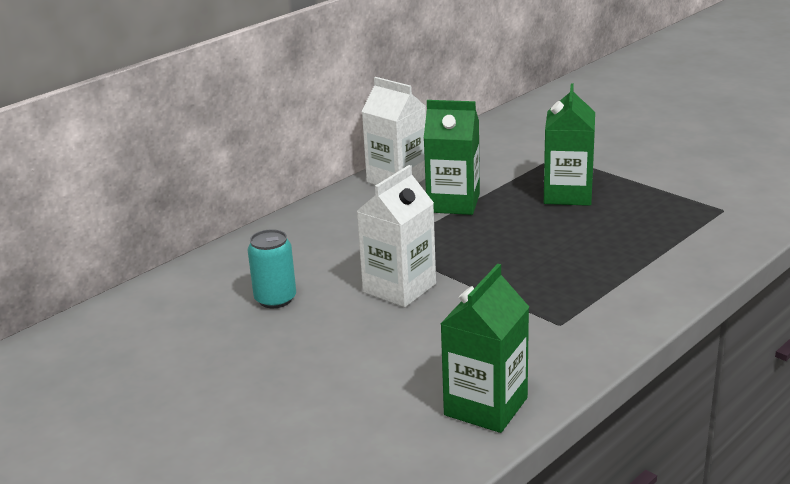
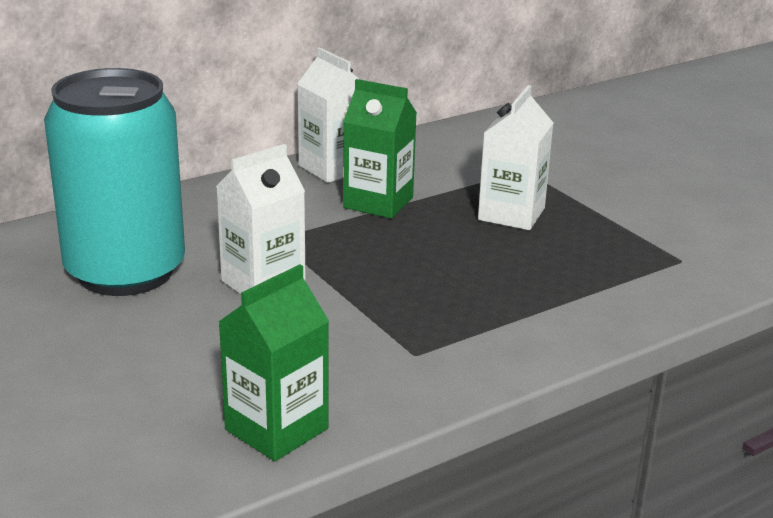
camera: 10 degrees right, 0 degrees up
(275, 299) = (125, 272): turquoise can -> turquoise can, size x2.49
(568, 194) = (511, 214): green carton -> white carton

